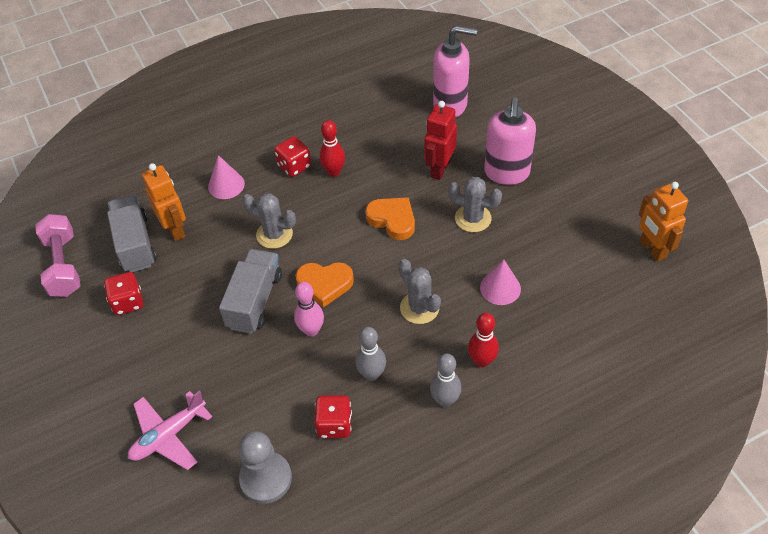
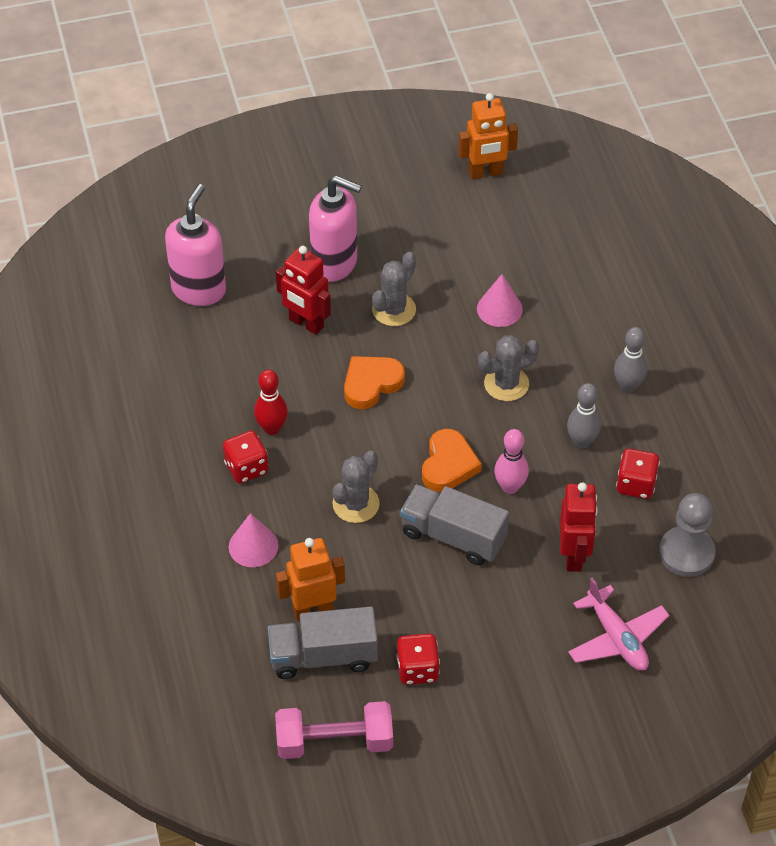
camera: 80 degrees left, 0 degrees up
(249, 389) = (574, 556): none -> red robot
(481, 361) = (588, 346): red bowling pin -> none

